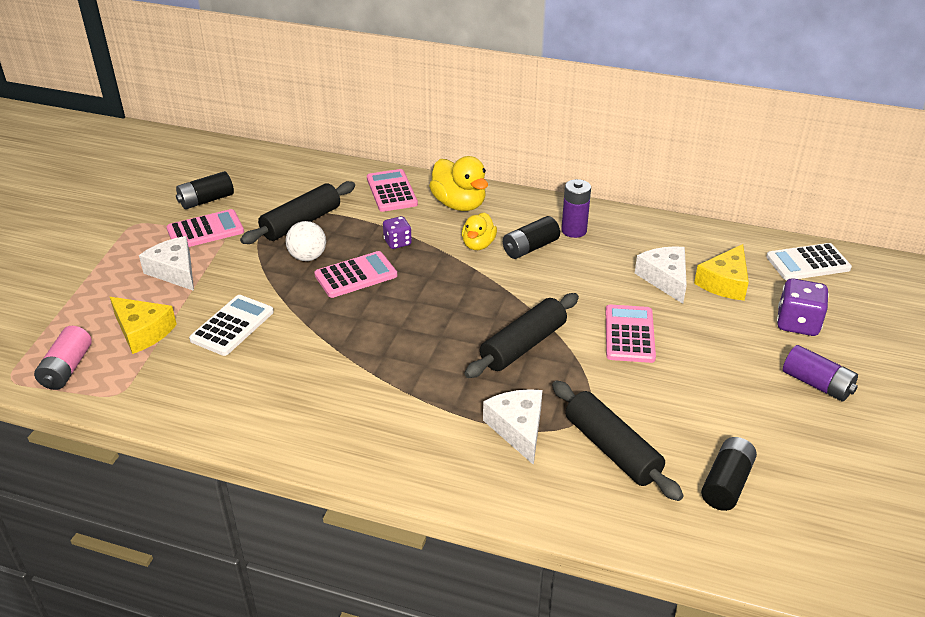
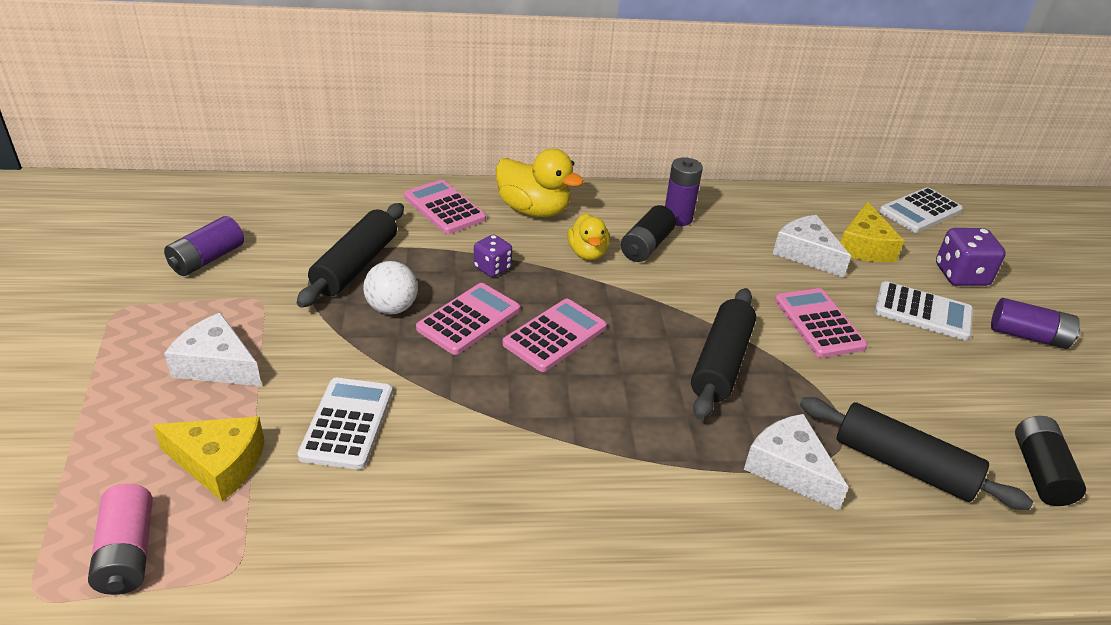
camera: 25 degrees left, 0 degrees up
(205, 230) = (229, 299): pink calculator -> pink calculator (555, 335)
(206, 200) = (207, 259): black battery -> purple battery
(732, 345) = (922, 312): none -> white calculator

